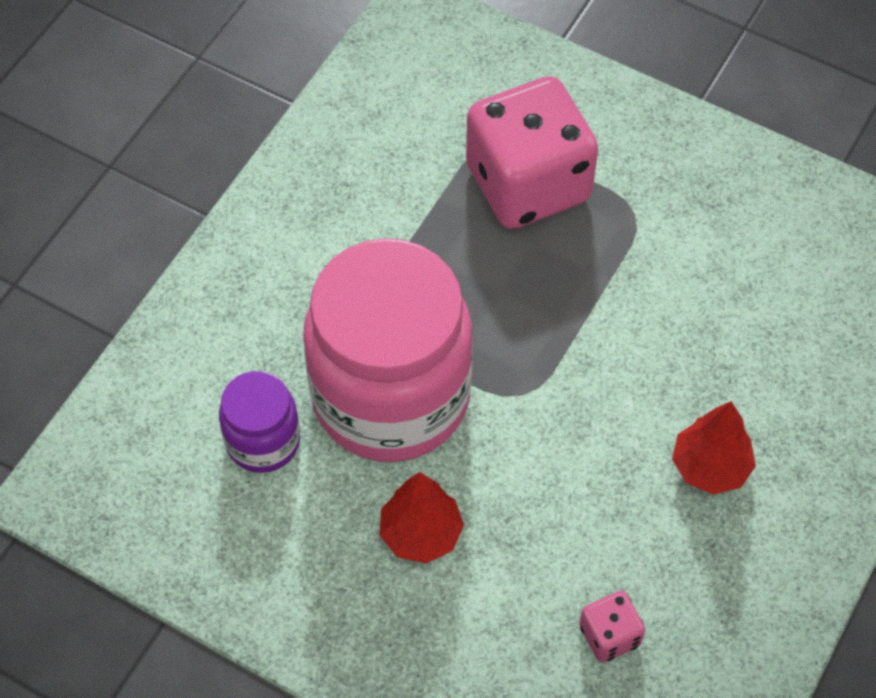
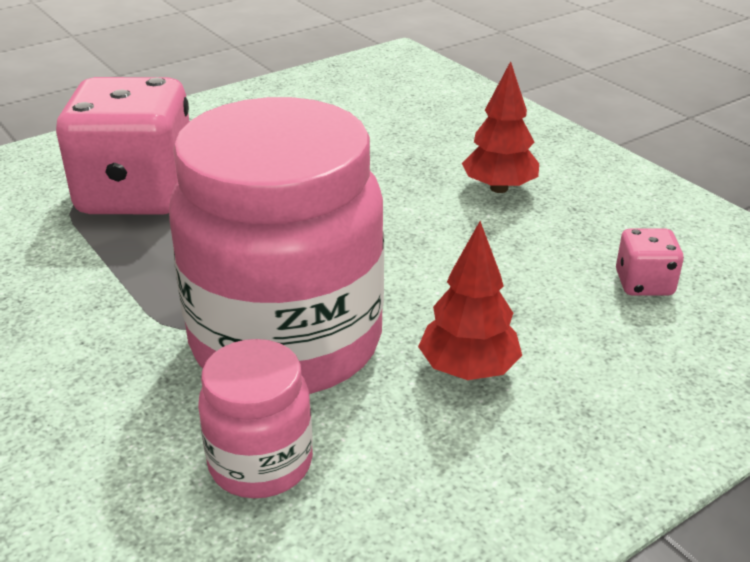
camera: 65 degrees left, 25 degrees down
(263, 441) = (260, 463): purple jar -> pink jar

